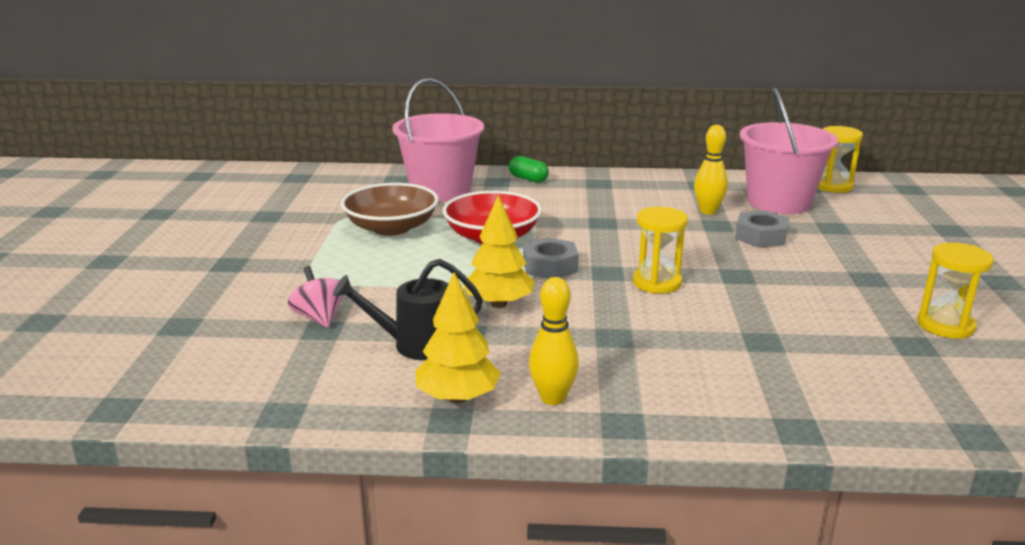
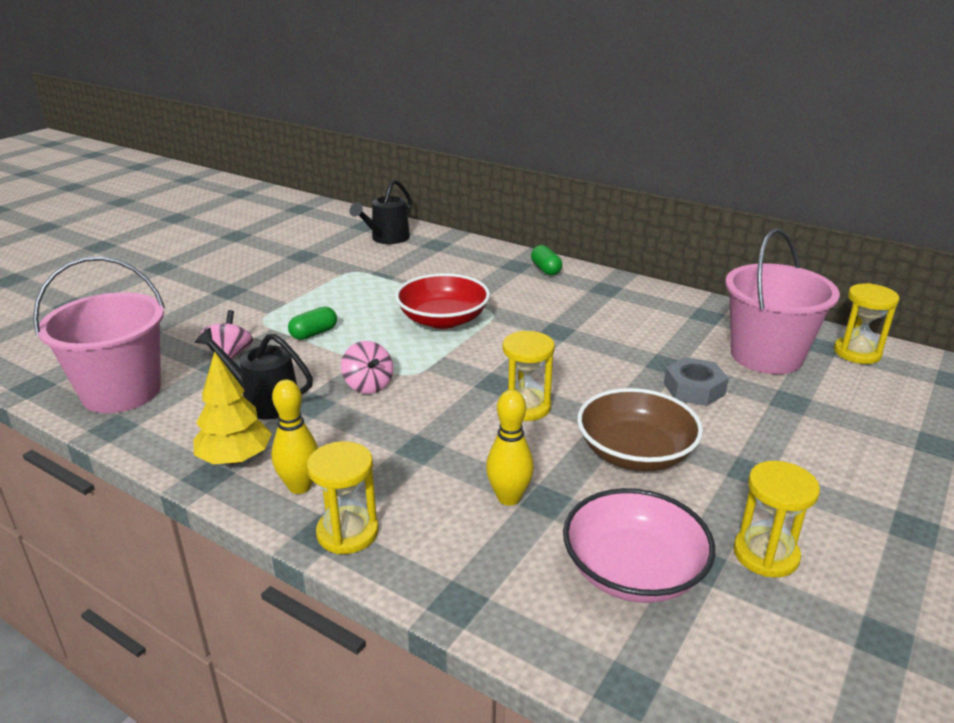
camera: 30 degrees right, 5 degrees up
(339, 184) = (387, 239): none -> black watering can
(382, 277) = (314, 333): none -> green capsule
(391, 228) = (376, 289): brown bowl -> brown bowl (635, 452)
(440, 191) = (457, 263): pink bucket -> pink bucket (121, 392)
(499, 304) = (368, 385): yellow tree -> pink spinning top
(550, 266) = (454, 362): grey nut -> none
(645, 416) = (347, 533): none -> yellow hourglass
(708, 211) = (675, 346): yellow bowling pin -> yellow bowling pin (509, 498)
(883, 364) = (633, 571): none -> pink bowl

